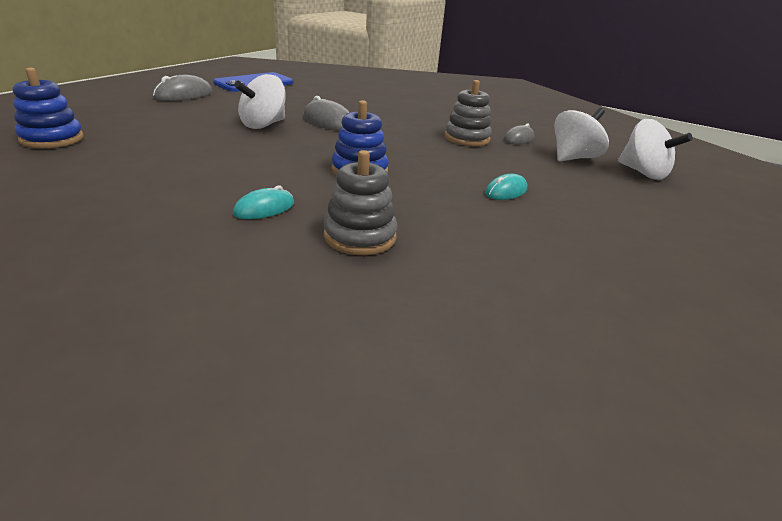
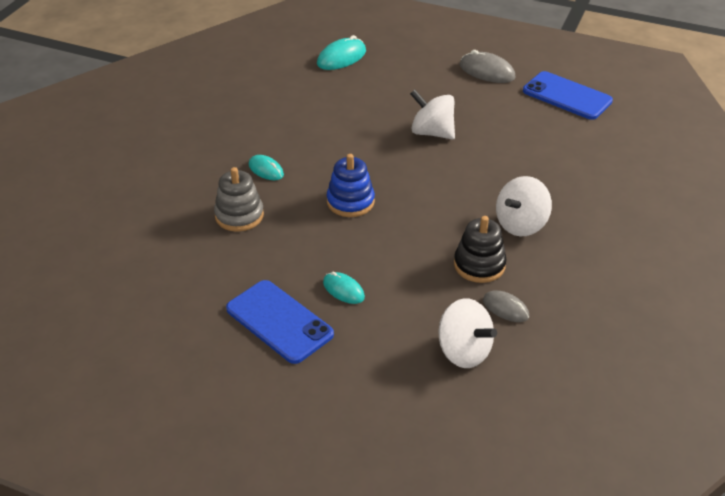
camera: 85 degrees right, 10 degrees up
(52, 139) = (341, 58): blue stacking toy -> turquoise mouse
(328, 122) = (468, 166): grey mouse -> none
(467, 138) = (479, 265): grey stacking toy -> black stacking toy
(565, 229) = (279, 322): none -> blue phone
(643, 173) = (445, 410): white spinning top -> white spinning top (521, 224)

